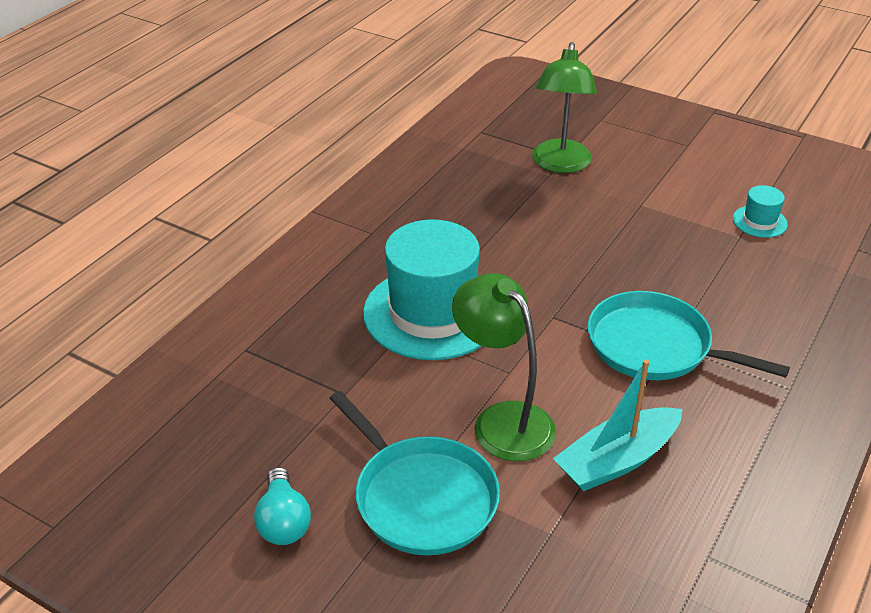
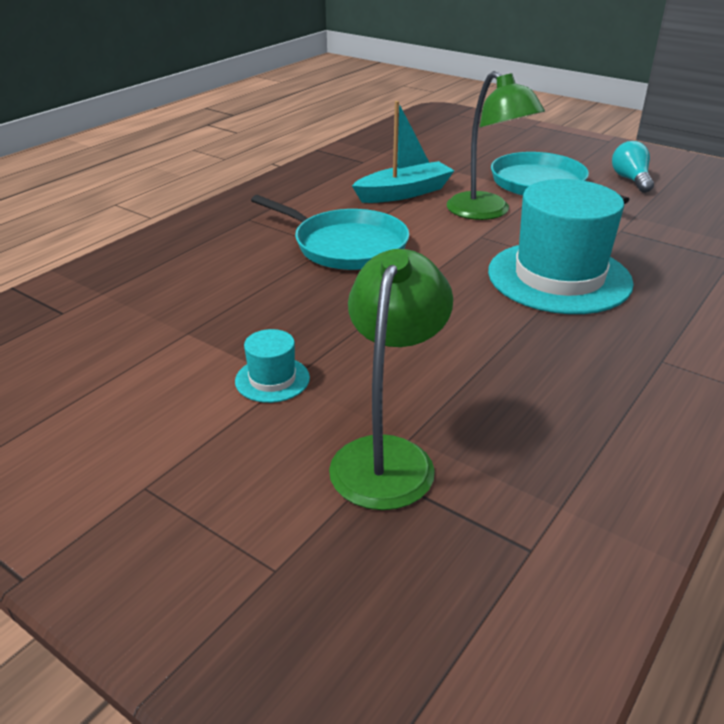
camera: 175 degrees left, 5 degrees down
(759, 221) = (146, 348): turquoise hat -> turquoise hat (272, 379)

